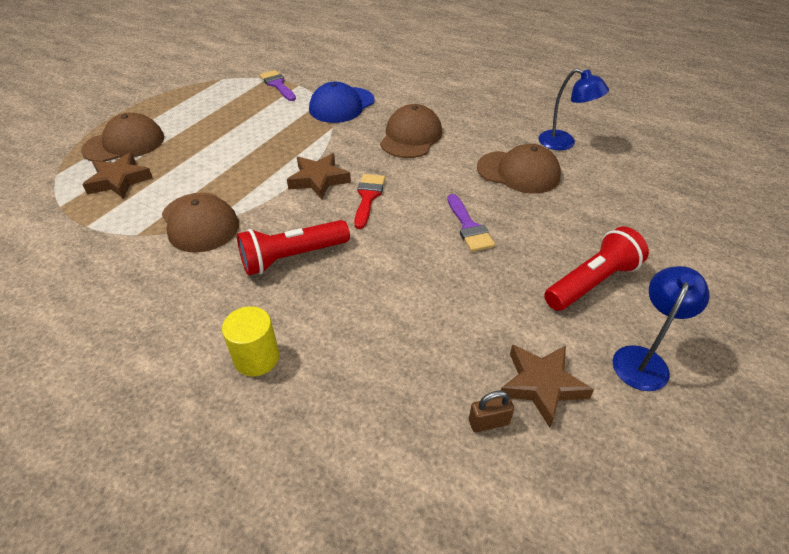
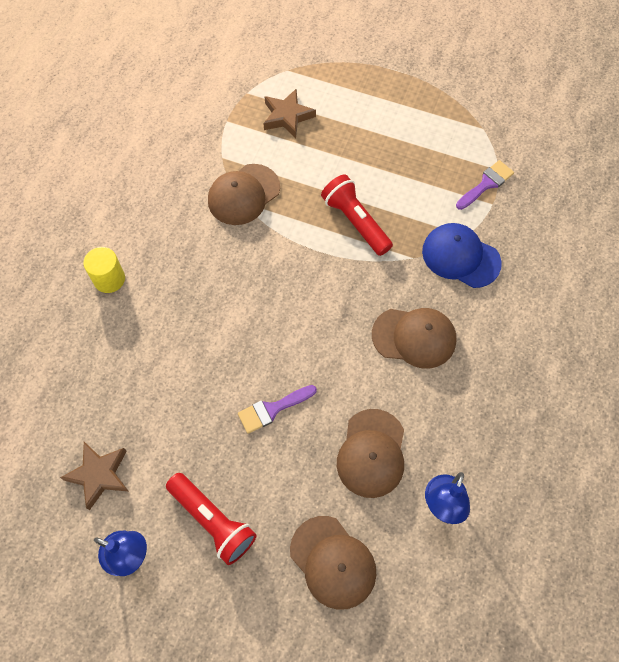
camera: 80 degrees right, 20 degrees up
(124, 144) = (341, 97): brown cap -> brown cap (333, 562)
(292, 257) = (212, 274): red flashlight -> red flashlight (356, 222)
(318, 180) = (319, 267): brown star -> none
(368, 197) = (301, 315): red brush -> none
(488, 422) = (66, 438): brown padlock -> none

